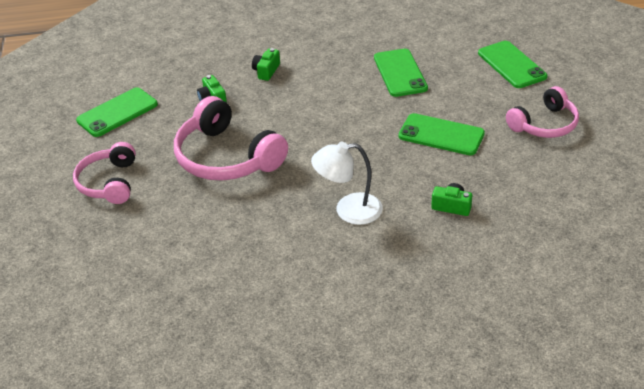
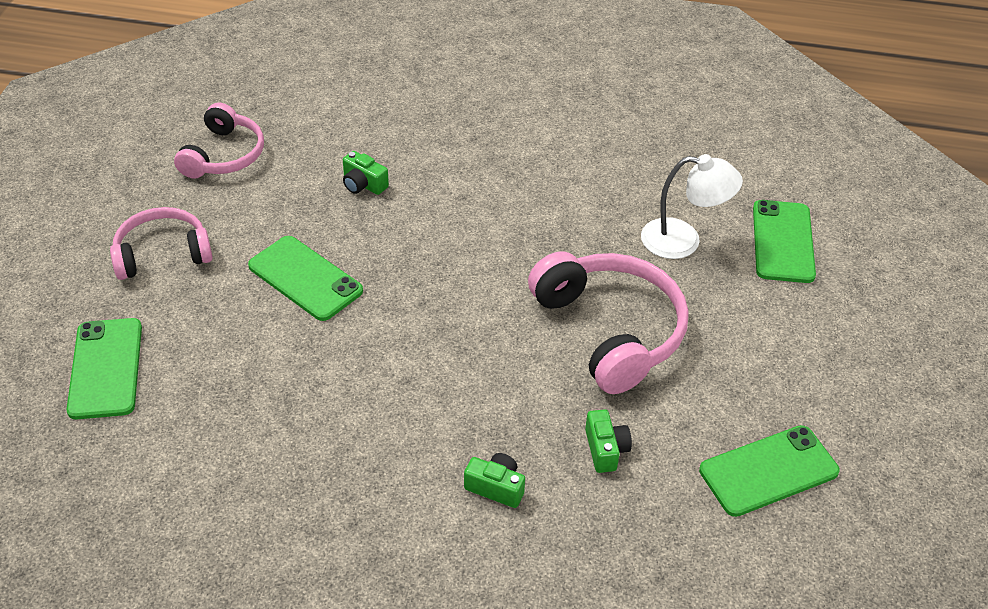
camera: 165 degrees left, 5 degrees up
(109, 182) = (782, 338): pink headphones -> pink headphones (224, 155)
(266, 71) = (496, 487): green camera -> green camera turned 105 degrees counterclockwise
(348, 210) = (483, 212): white lamp -> white lamp (683, 241)
(400, 73) = (283, 408): green phone -> green phone (783, 241)

